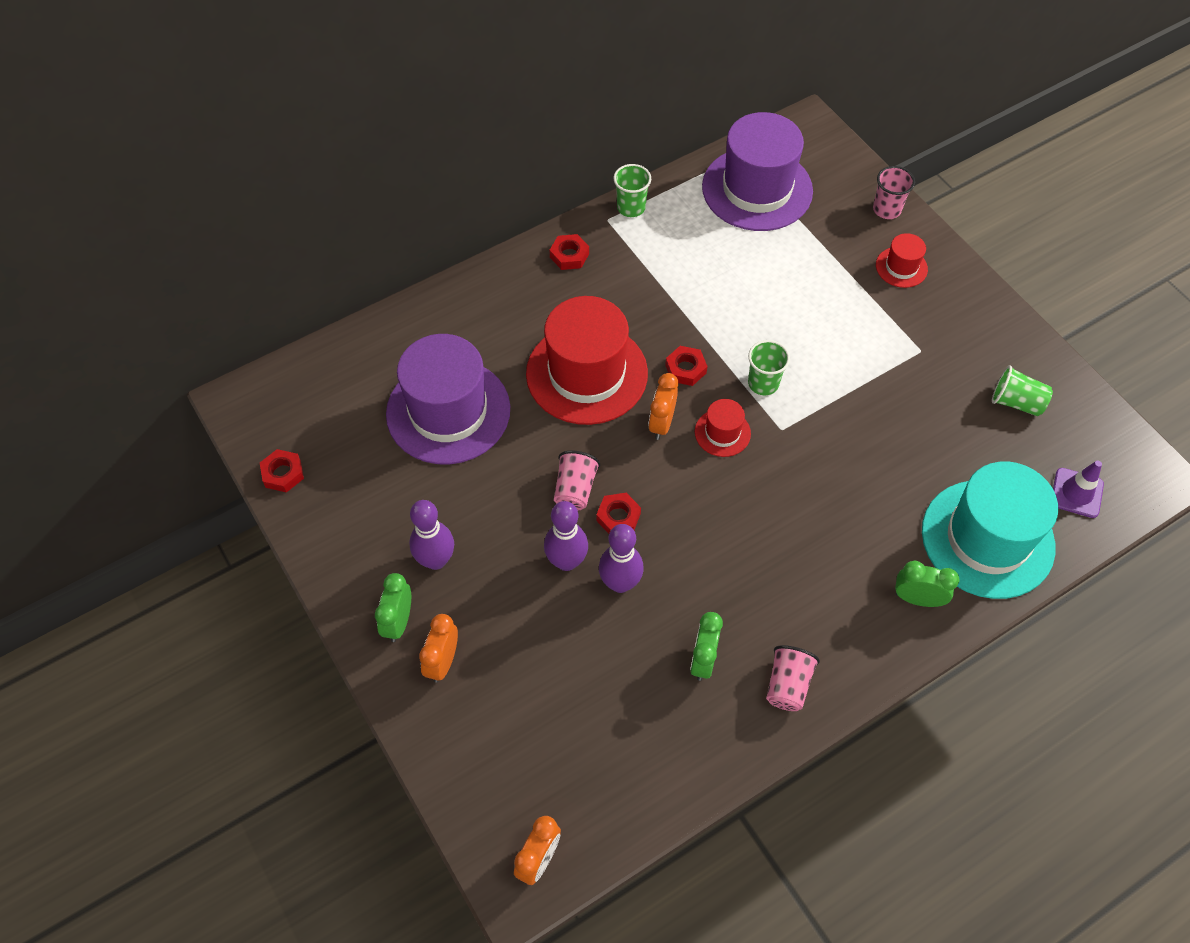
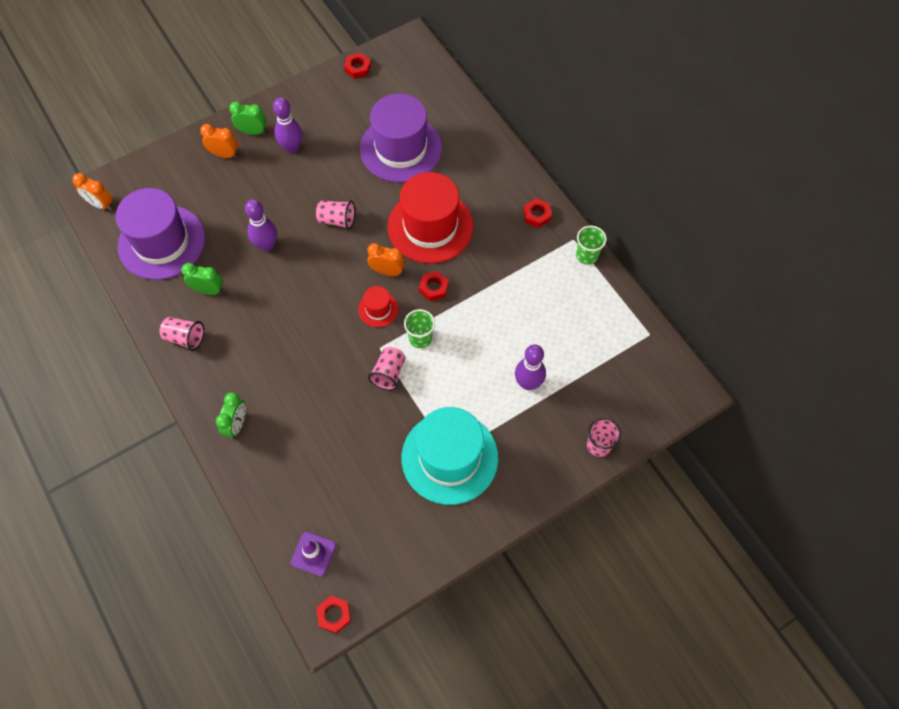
camera: 90 degrees right, 5 degrees up
(566, 561) = (285, 216): purple bowling pin -> purple bowling pin (528, 383)
(618, 517) = (314, 244): red nut -> red nut (334, 615)
(757, 189) = (613, 346): purple hat -> purple hat (162, 242)
(818, 418) = (389, 373): none -> pink cup
(901, 267) = (535, 450): red hat -> none
(987, 539) = (279, 480): turquoise hat -> turquoise hat (449, 457)
(1016, 402) = (399, 521): green cup -> none

